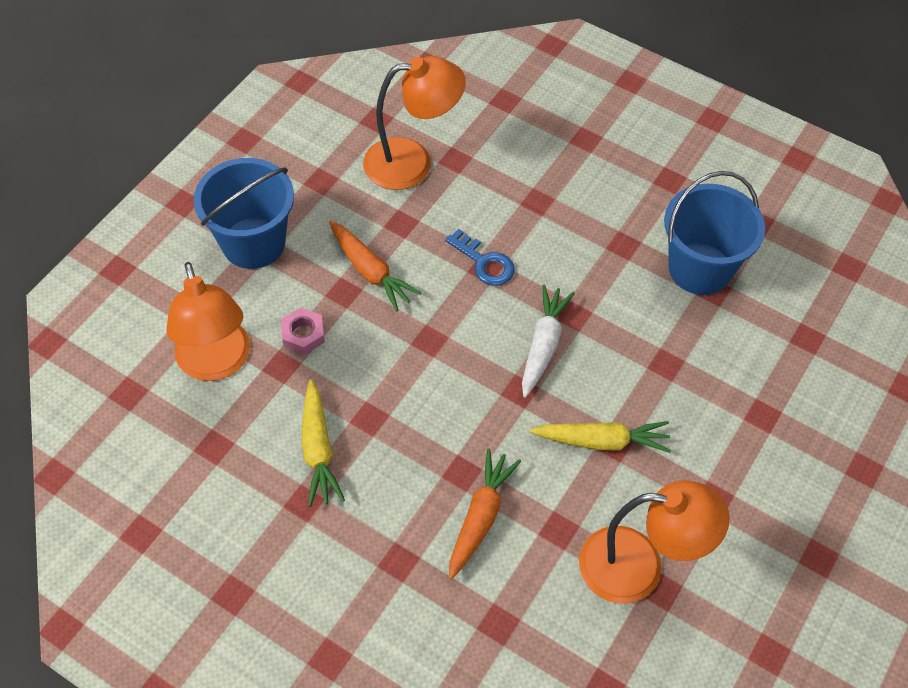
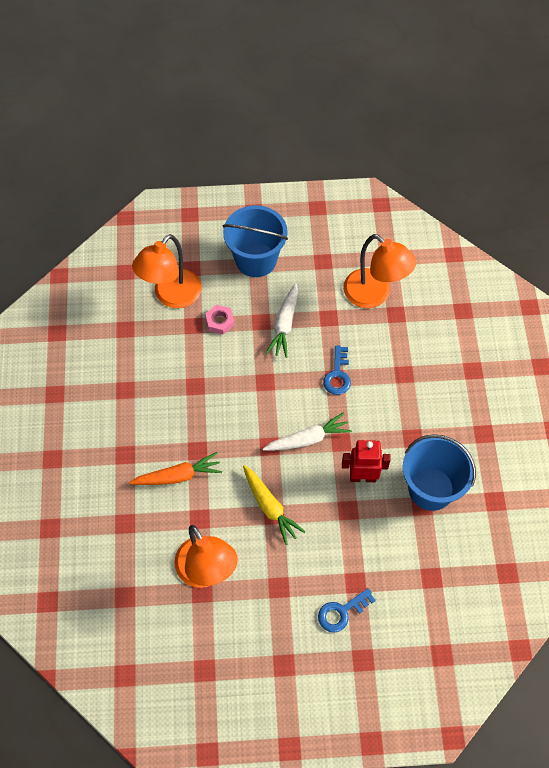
camera: 55 degrees right, 5 degrees up
(318, 450) = (158, 376): yellow carrot -> none
(370, 271) = (284, 325): orange carrot -> white carrot
(635, 322) = (362, 477): none -> red robot
(791, 453) = (341, 612): none -> blue key

